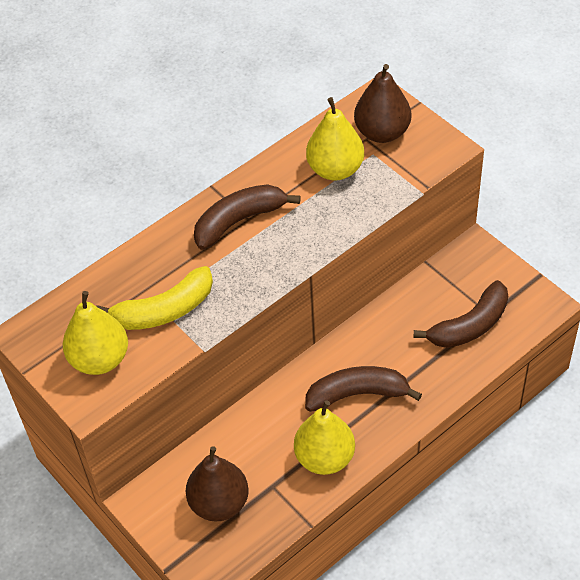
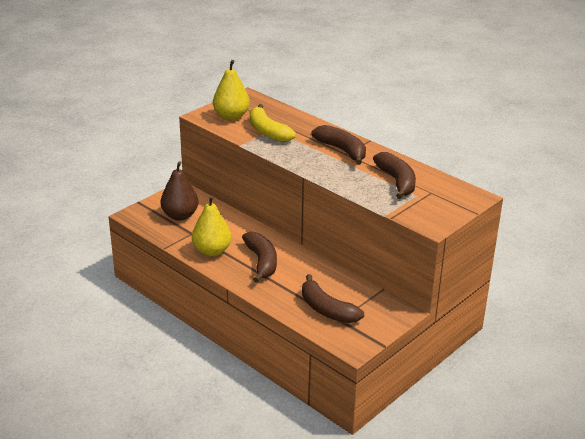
camera: 80 degrees right, 20 degrees down
(335, 169) = (397, 181): yellow pear -> brown banana
(382, 132) = (439, 198): brown pear -> none

